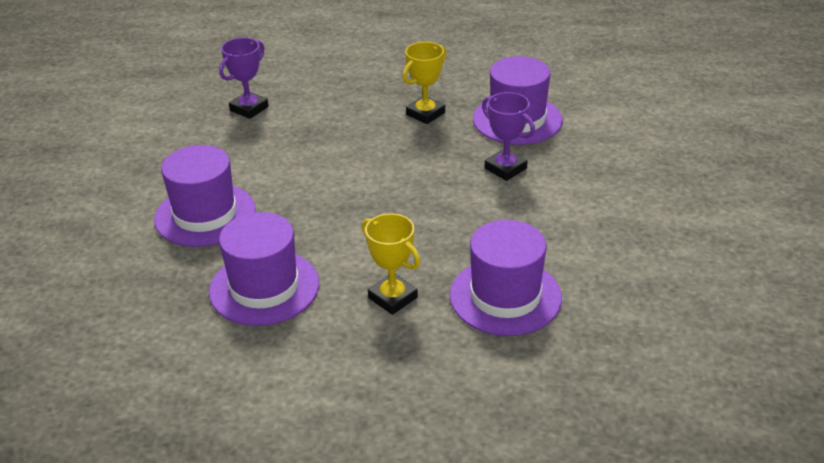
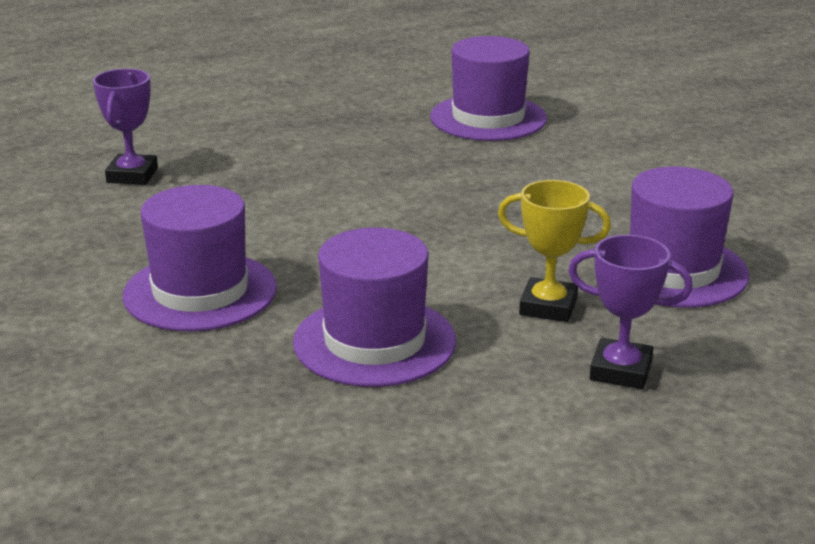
camera: 30 degrees left, 10 degrees down
(425, 113) = (373, 134): yellow trophy -> none
(505, 168) = (529, 161): purple trophy -> purple trophy (621, 370)

